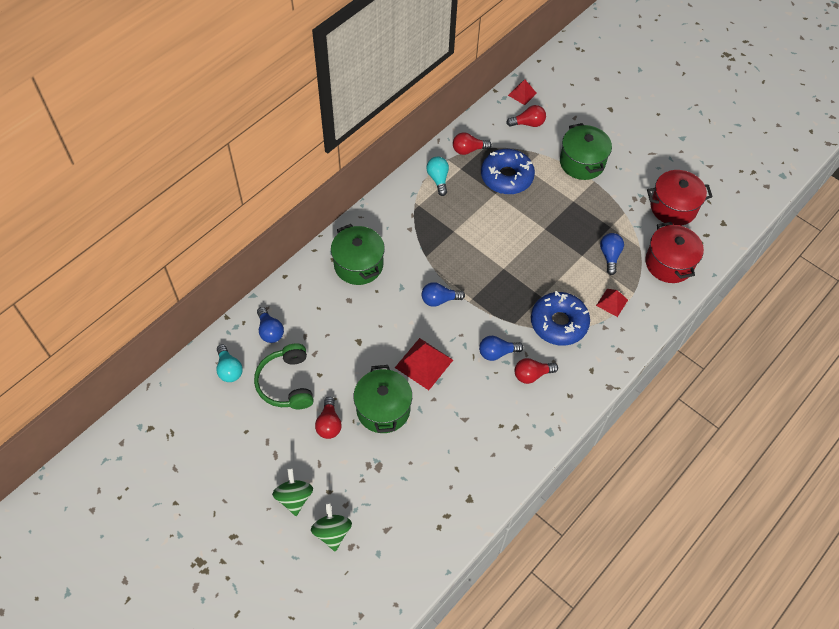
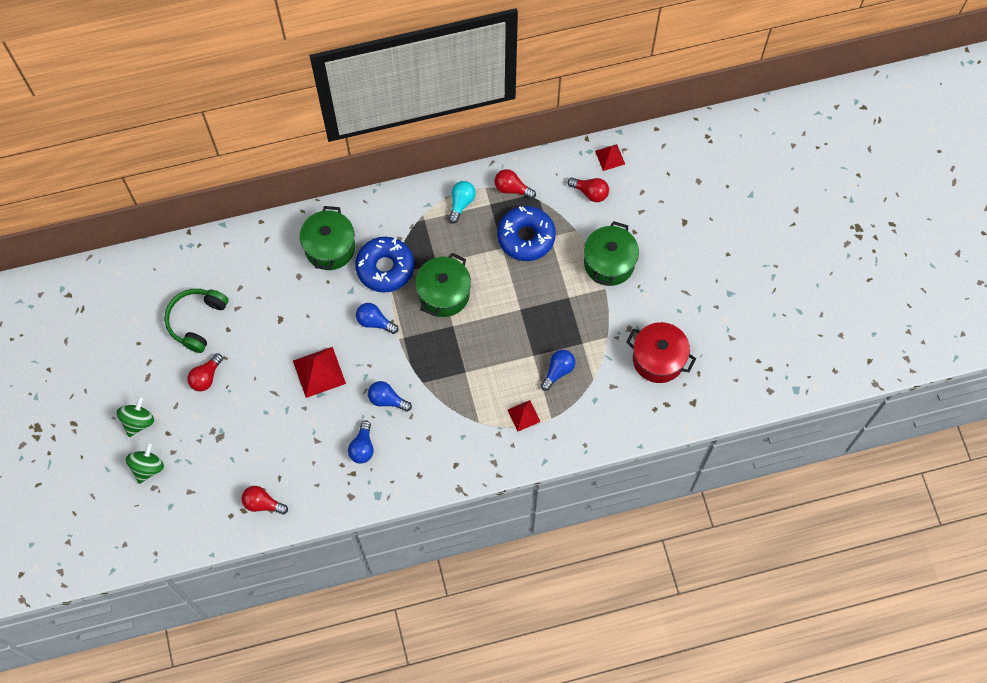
camera: 35 degrees right, 10 degrees up
(229, 369) = (160, 281): turquoise light bulb -> none
(270, 331) = (215, 266): blue light bulb -> blue light bulb (362, 447)
(383, 409) = (257, 391): green pot -> green pot (444, 294)
(532, 375) = (401, 437): red light bulb -> red light bulb (263, 503)
(559, 323) = (461, 406): blue donut -> blue donut (385, 268)
(669, 263) = (607, 410): red pot -> none

